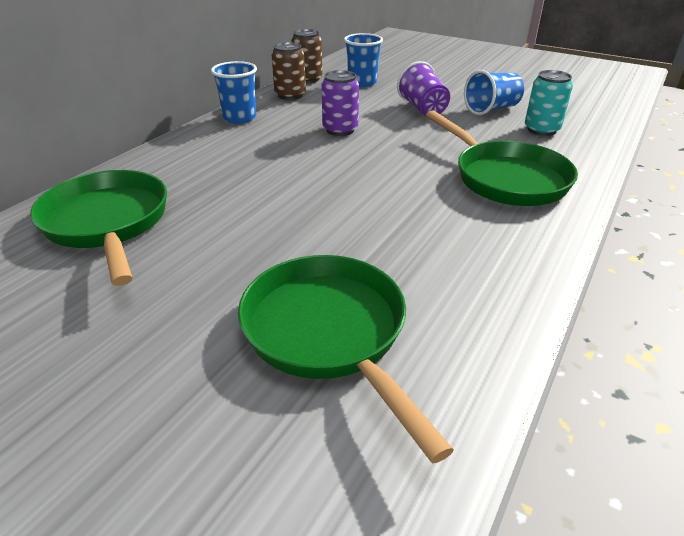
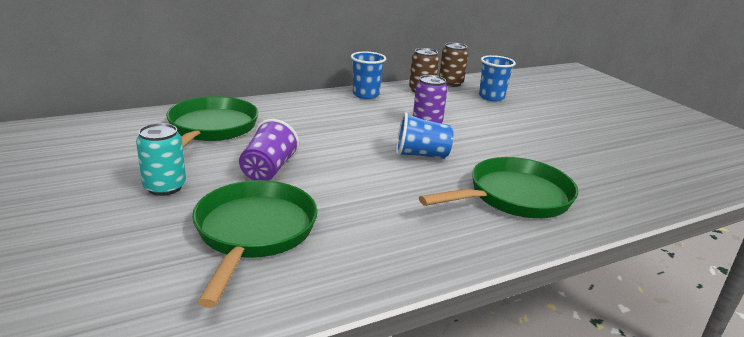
camera: 30 degrees right, 10 degrees down
(423, 109) = (516, 129): purple cup -> purple cup (268, 170)
(491, 109) = (579, 147): blue cup -> blue cup (421, 155)
(505, 178) = (514, 197): green pan -> green pan turned 120 degrees counterclockwise
(541, 130) = (605, 176): turquoise can -> turquoise can (165, 187)

